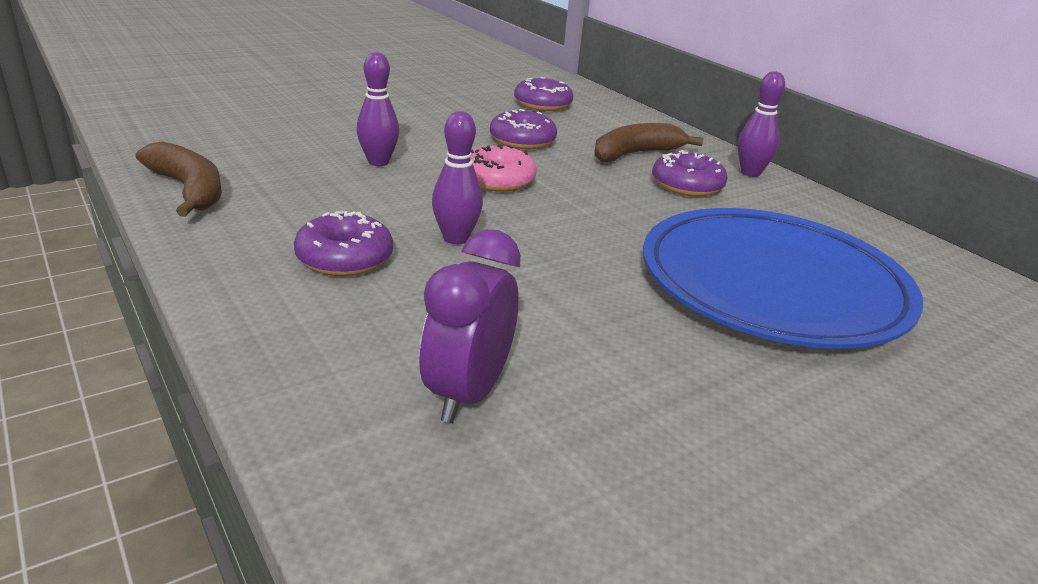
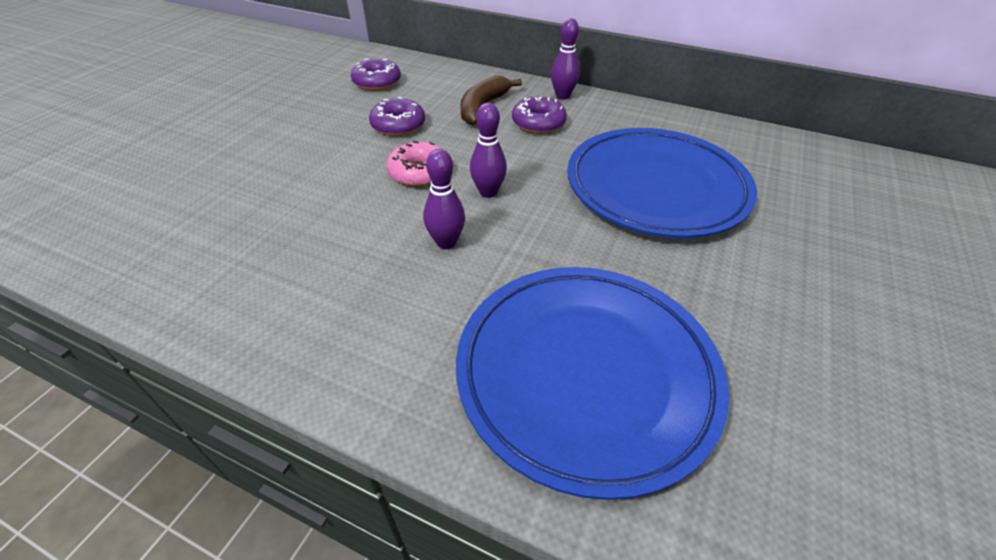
camera: 30 degrees left, 15 degrees up
(189, 190) = (187, 298): brown banana -> none
(344, 258) = (390, 302): purple donut -> none
(378, 162) = (315, 193): purple bowling pin -> purple bowling pin (488, 192)
(468, 393) = (586, 373): purple clock -> blue plate

